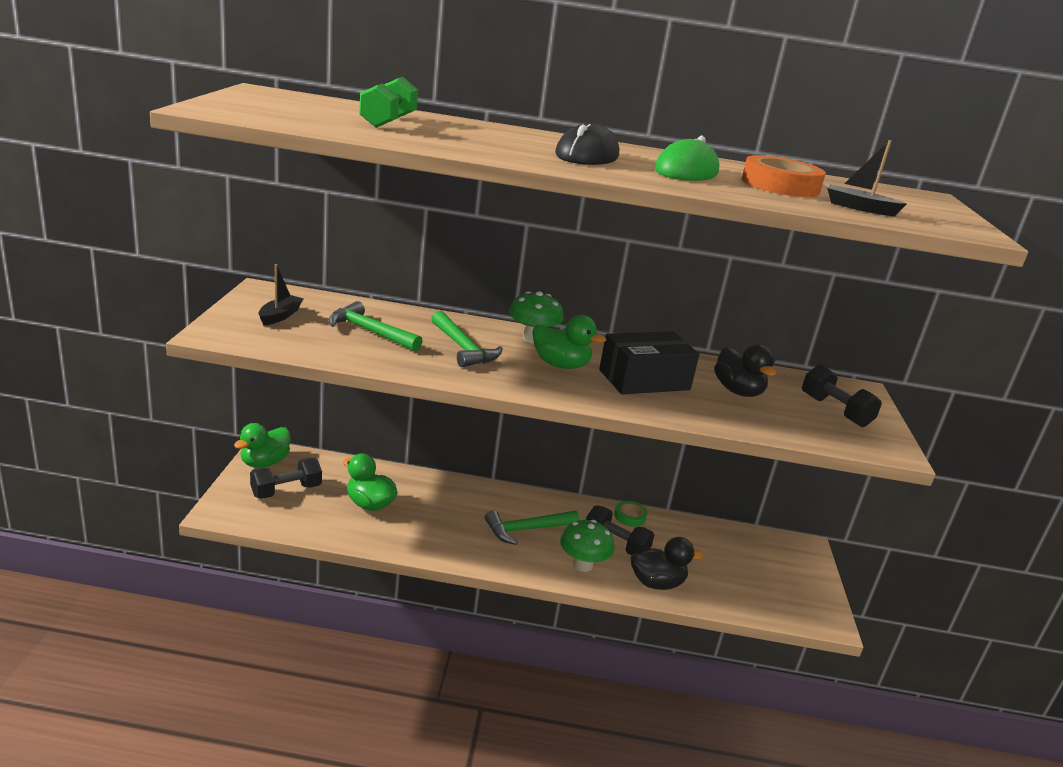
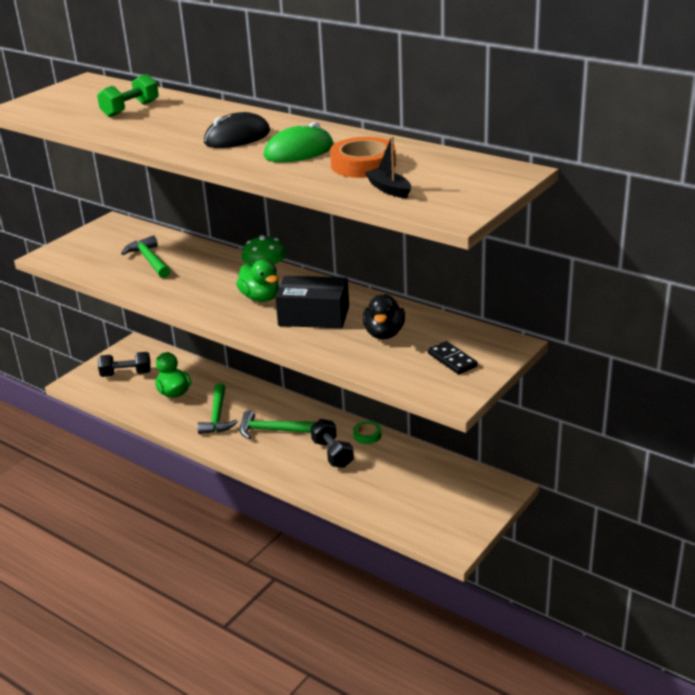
camera: 35 degrees right, 5 degrees up
(264, 462) = (128, 352): green duck -> none
(280, 316) = (101, 244): black boat -> none
(463, 348) = (202, 278): green hammer -> green hammer (217, 416)
(583, 565) = (289, 464): green mushroom -> none
(657, 583) = (335, 488): black duck -> none
(835, 411) = (452, 360): black dumbbell -> black domino

